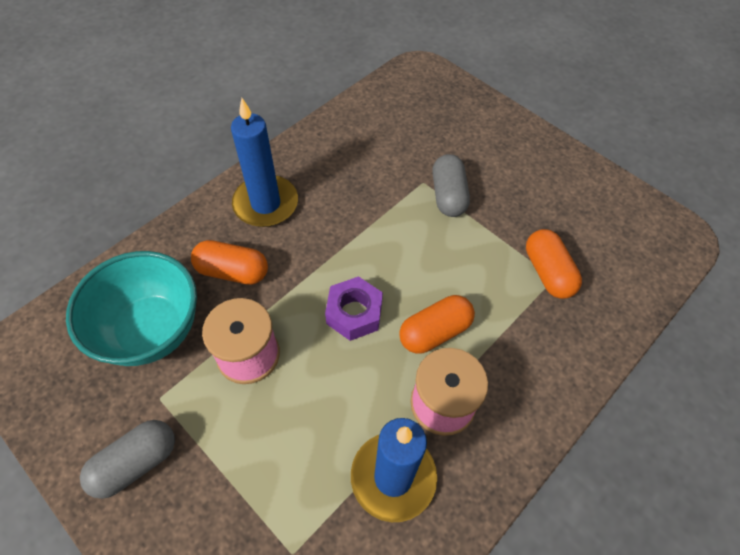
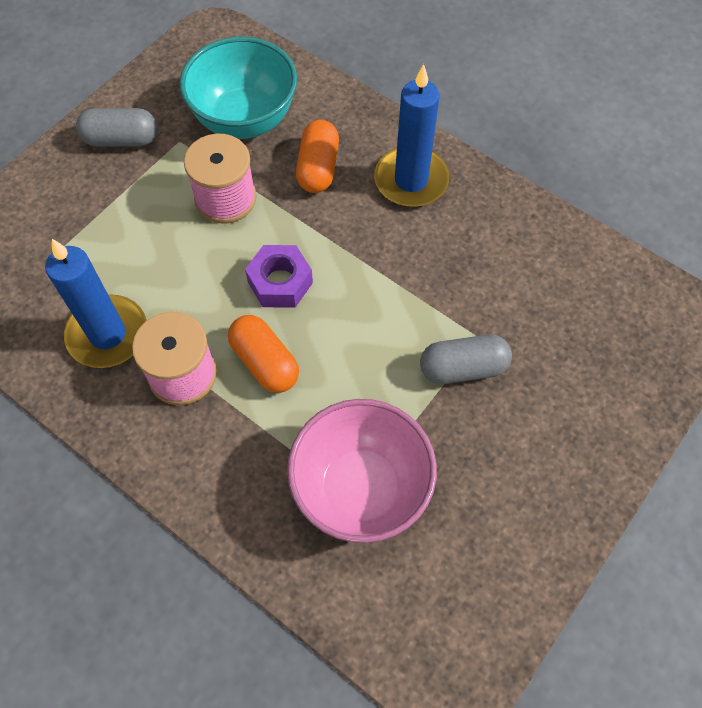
camera: 85 degrees right, 5 degrees up
(136, 463) = (121, 140): grey capsule -> grey capsule turned 45 degrees counterclockwise
(547, 272) = (361, 489): orange capsule -> pink bowl

